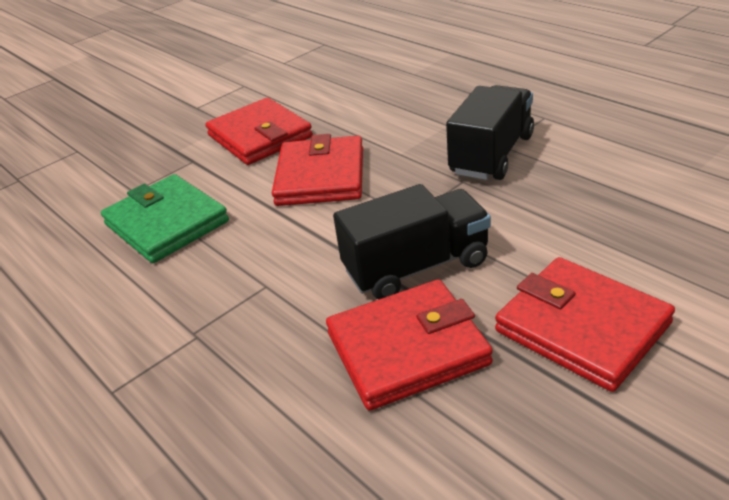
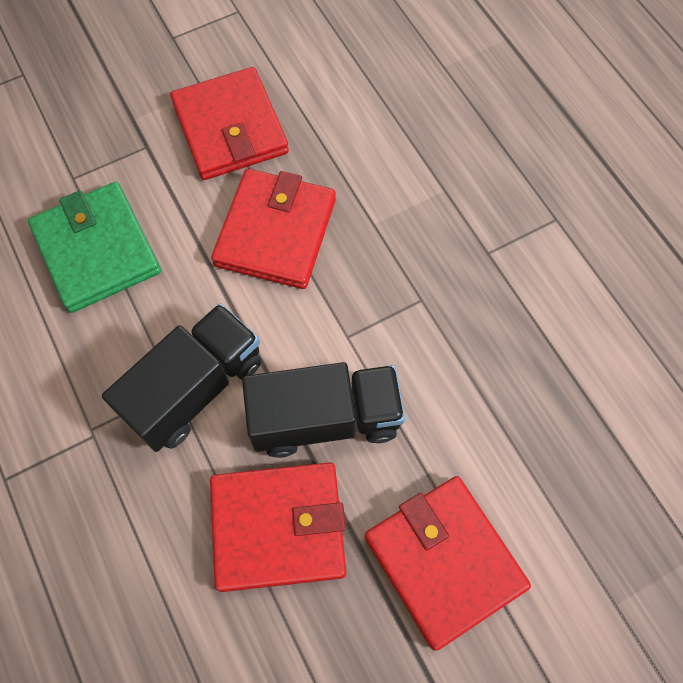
camera: 10 degrees right, 30 degrees up
(492, 155) = (470, 266): black truck -> black truck (195, 388)

